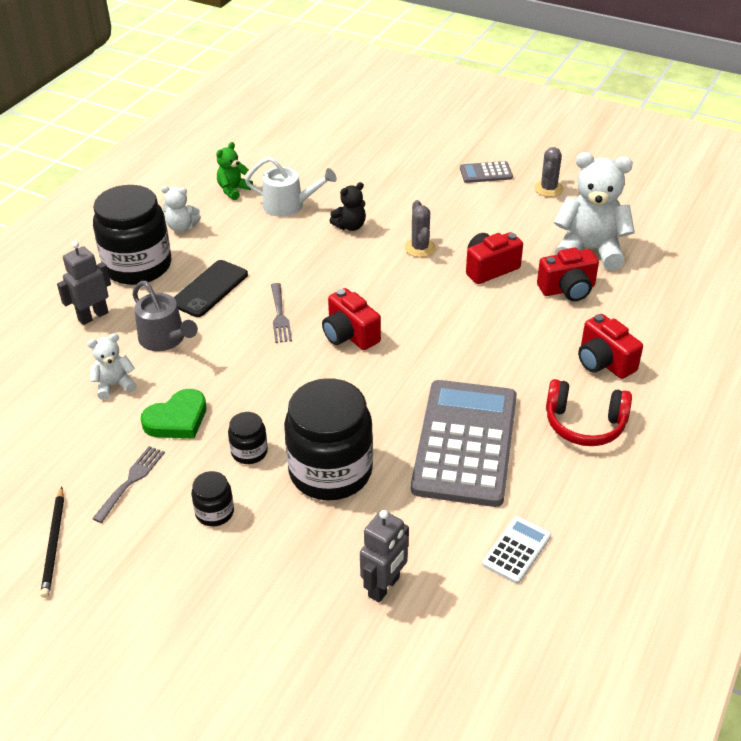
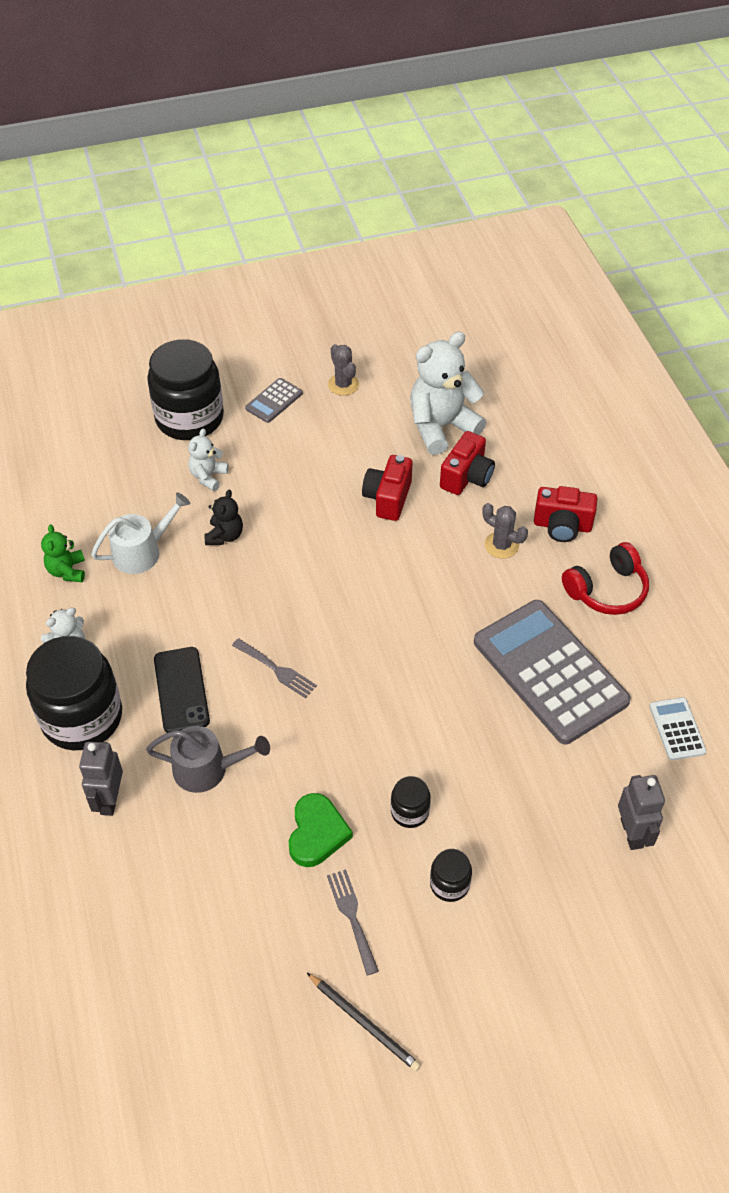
camera: 45 degrees left, 10 degrees up
(114, 385) = (222, 848): white teddy bear -> white teddy bear (208, 476)
(330, 471) = (488, 775): black jar -> black jar (189, 418)
(350, 335) = (355, 644): red camera -> none
(420, 248) = (310, 517): grey cactus -> grey cactus (501, 545)

